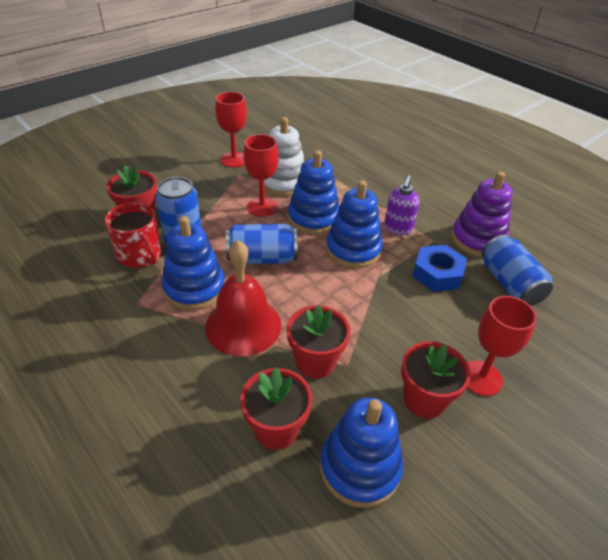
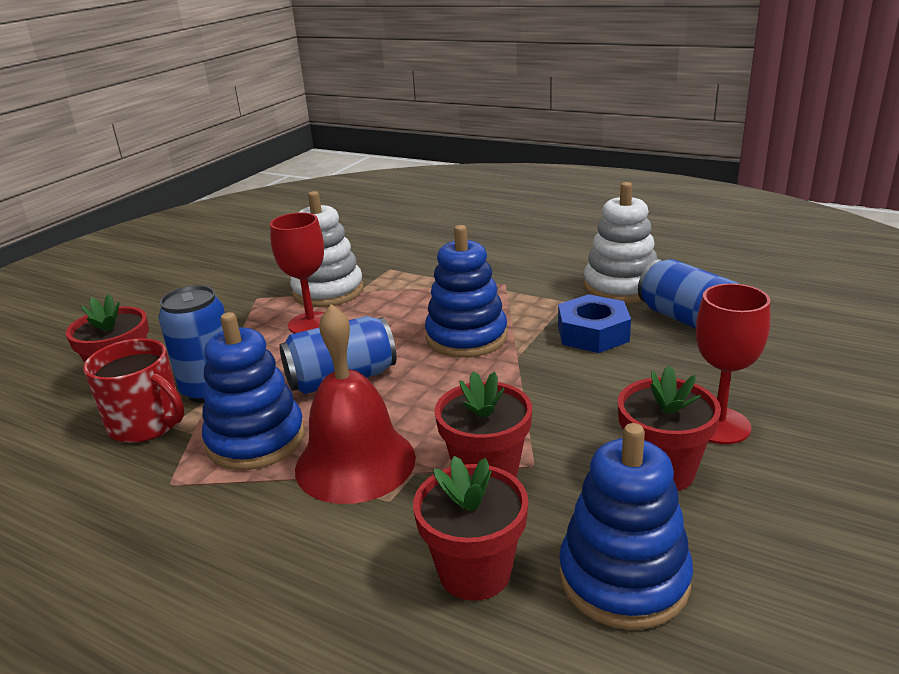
camera: 15 degrees left, 15 degrees down
(234, 160) = (242, 283): red goblet -> none
(313, 218) = (392, 318): blue stacking toy -> none
(397, 229) = (513, 301): purple soap dispenser -> none
(477, 239) = (621, 287): purple stacking toy -> white stacking toy

